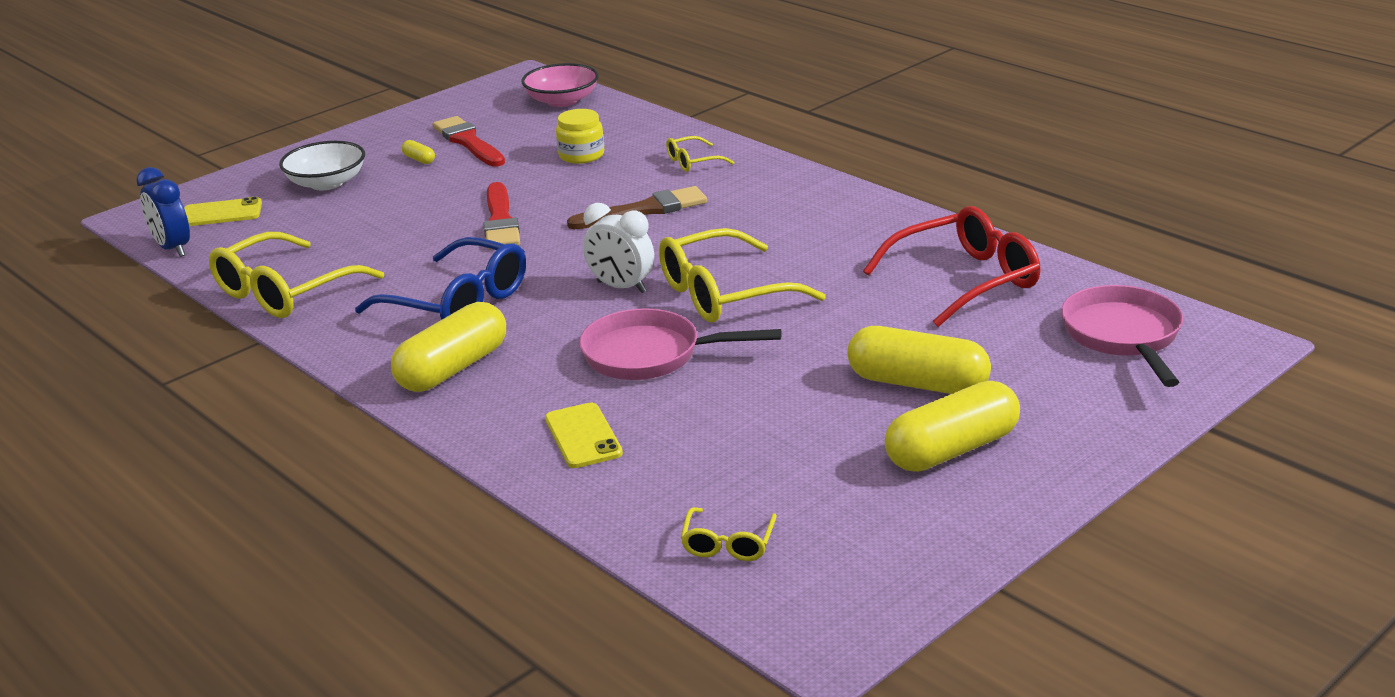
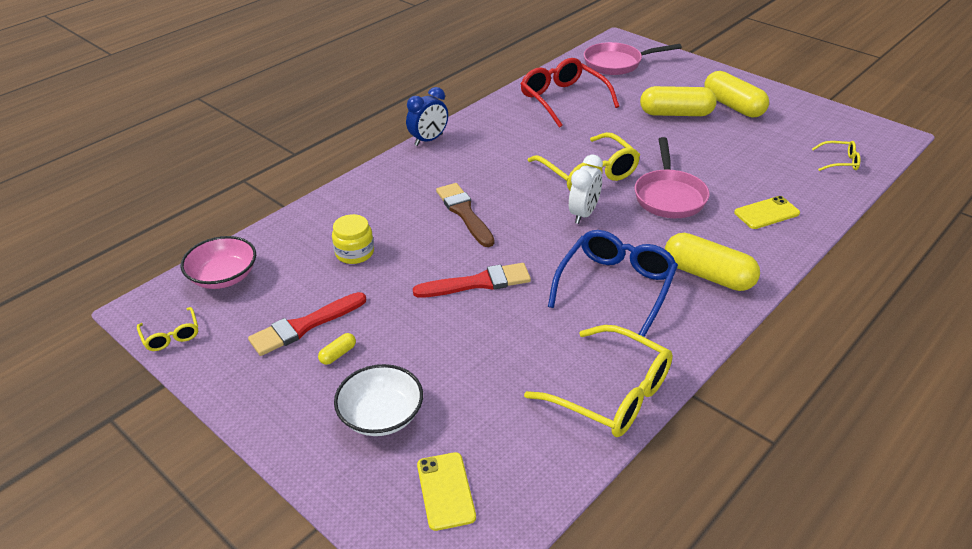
camera: 95 degrees left, 10 degrees up
(173, 248) = (529, 512): blue clock -> blue clock (429, 140)
(693, 162) = (381, 197): yellow glasses -> yellow glasses (171, 335)
(917, 383) = (676, 114): yellow capsule -> yellow capsule turned 75 degrees clockwise

